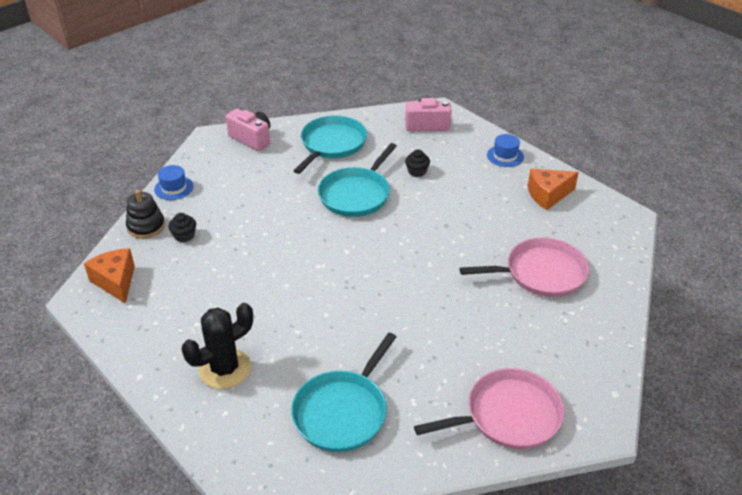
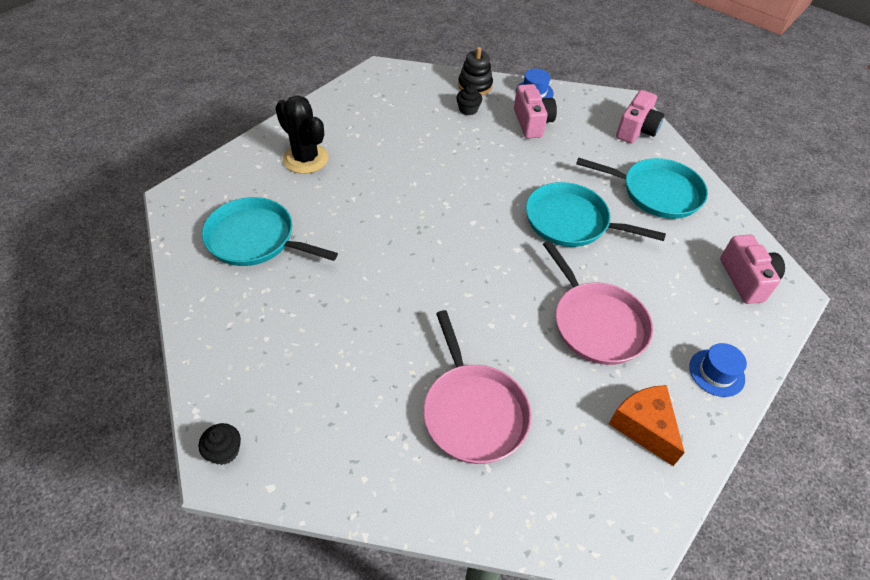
camera: 80 degrees right, 10 degrees up
(115, 281) = (401, 83): orange cheese -> none
(221, 196) = (532, 123): none -> pink camera
(417, 171) = (637, 274): black cupcake -> black cupcake (224, 451)
(508, 415) = (243, 372): pink pan -> pink pan (596, 323)

